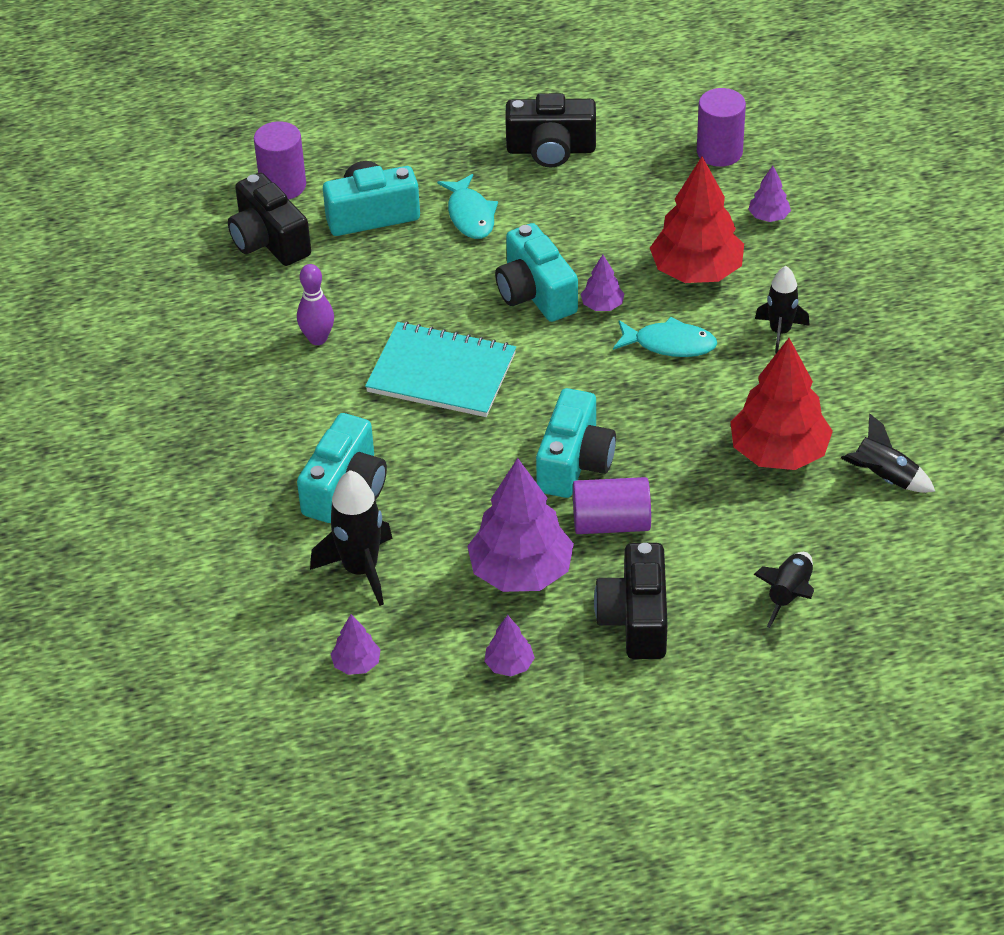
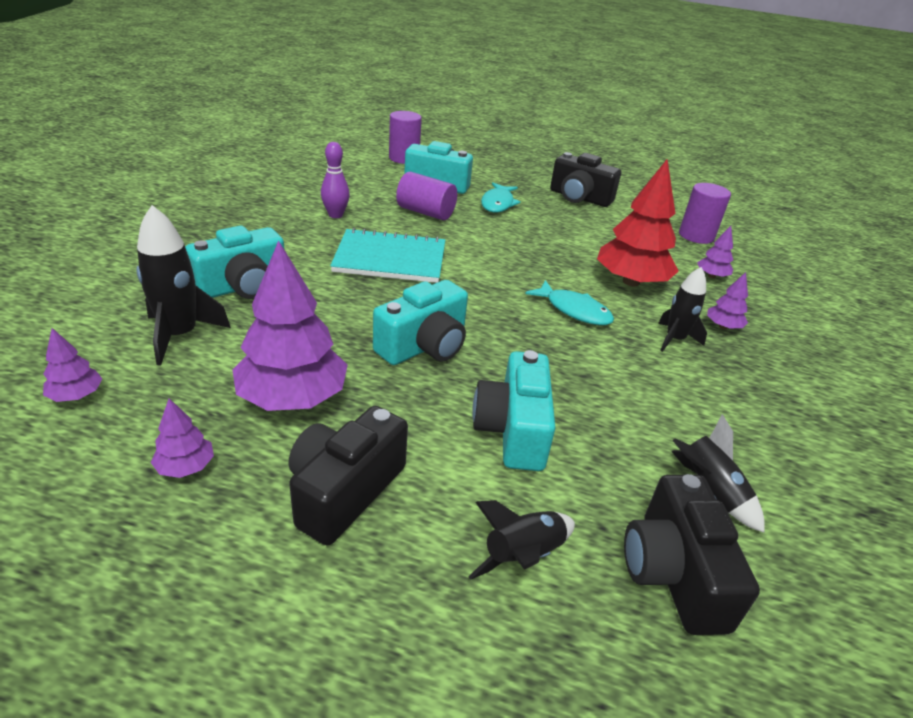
camera: 25 degrees right, 10 degrees down
(269, 240) = (367, 172): black camera -> black camera (673, 573)
(441, 373) = (390, 259): turquoise notebook -> turquoise notebook turned 45 degrees counterclockwise
(535, 293) = (500, 249): turquoise camera -> turquoise camera (513, 430)
(602, 305) = (542, 271): purple tree -> purple tree (723, 326)
(611, 523) = (408, 400): purple cylinder -> purple cylinder (426, 212)
(778, 452) = (611, 419): red tree -> none

